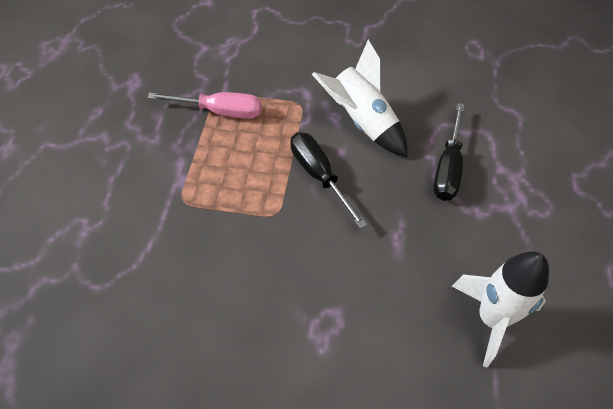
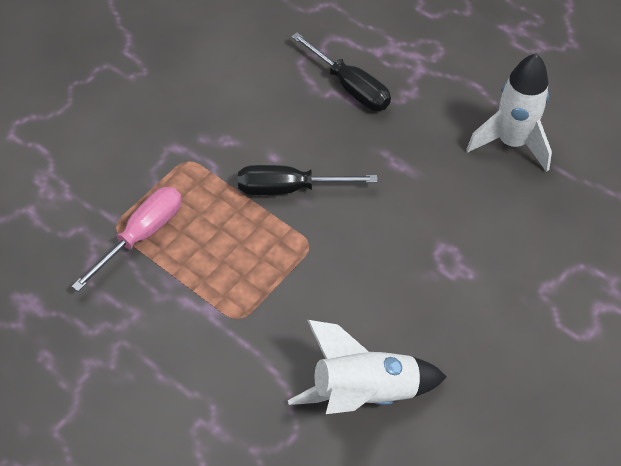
camera: 60 degrees left, 0 degrees up
(362, 122) = (249, 122): white rocket -> white rocket (364, 392)

